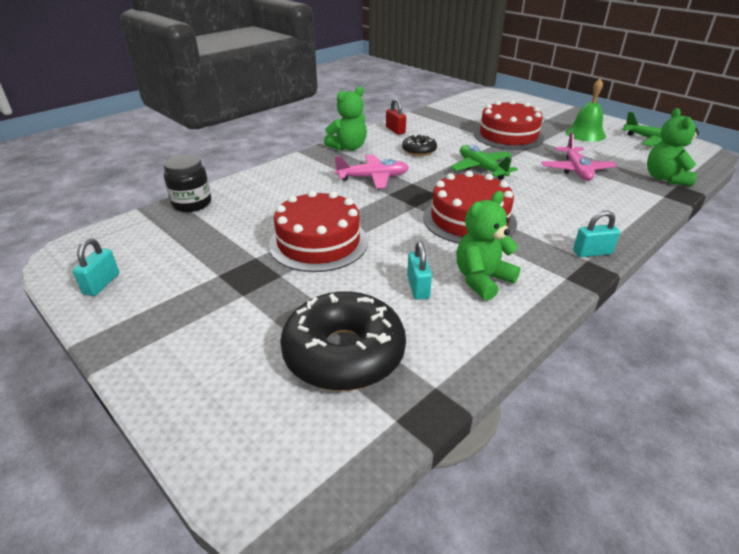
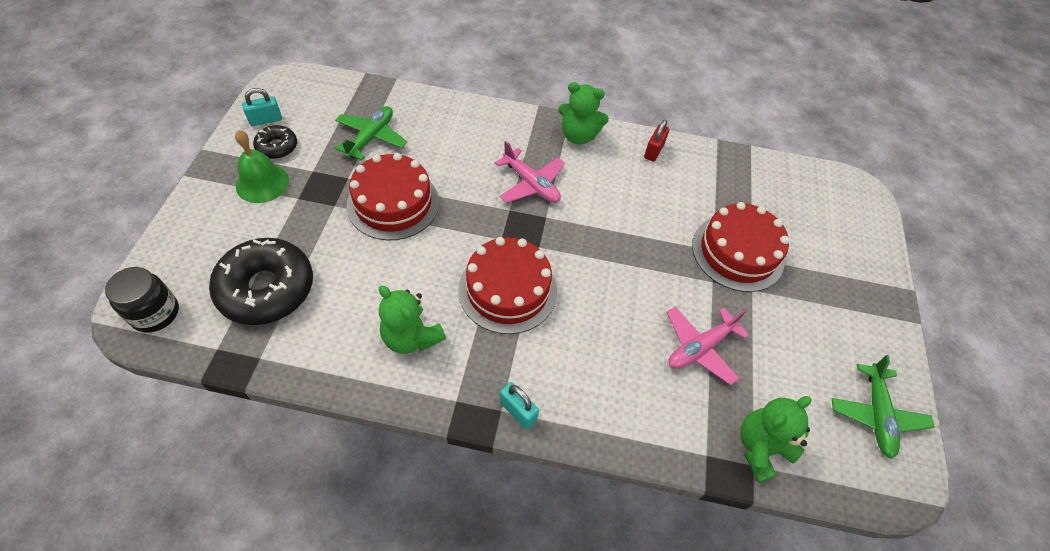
camera: 50 degrees right, 20 degrees up
(192, 204) = (394, 97): black jar -> black jar (155, 313)
(418, 287) = (372, 297): turquoise padlock -> none
(419, 151) = (622, 191): black donut -> black donut (277, 147)
(481, 168) = (626, 259): green plane -> green plane (371, 138)
(482, 280) = (411, 337): green teddy bear -> green teddy bear turned 150 degrees counterclockwise
(585, 134) = (823, 328): green bell -> green bell (262, 183)

